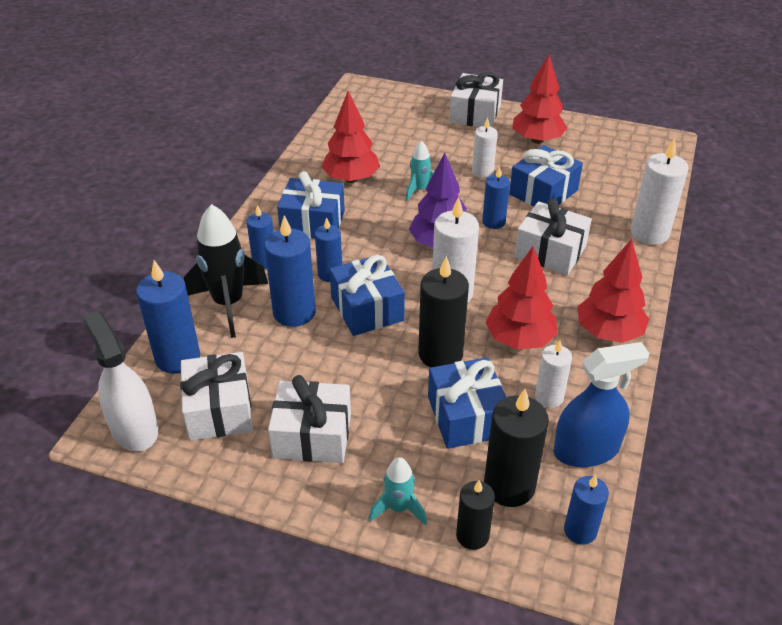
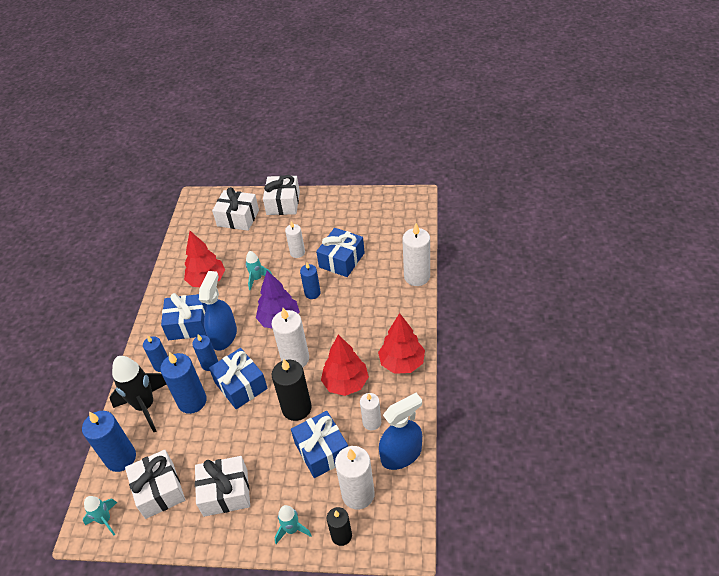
camera: 10 degrees left, 5 degrees up
(134, 428) = (105, 520): white spray bottle -> turquoise rocket
(358, 246) = (224, 336): none -> blue spray bottle
(509, 486) = (358, 494): black candle -> white candle
(537, 140) = (330, 216): red tree -> none
(550, 252) = (354, 308): white gift -> white gift (238, 218)
(580, 530) = (406, 513): blue candle -> none

